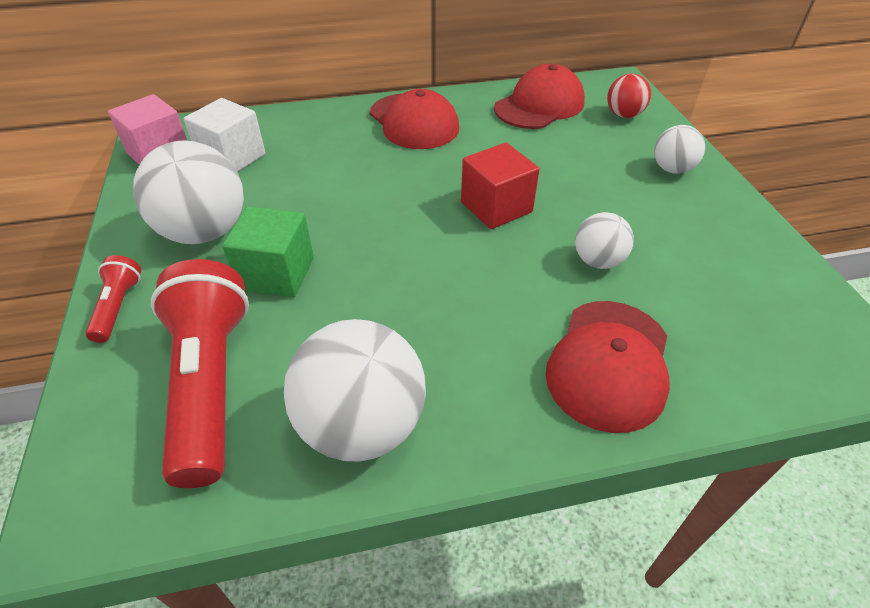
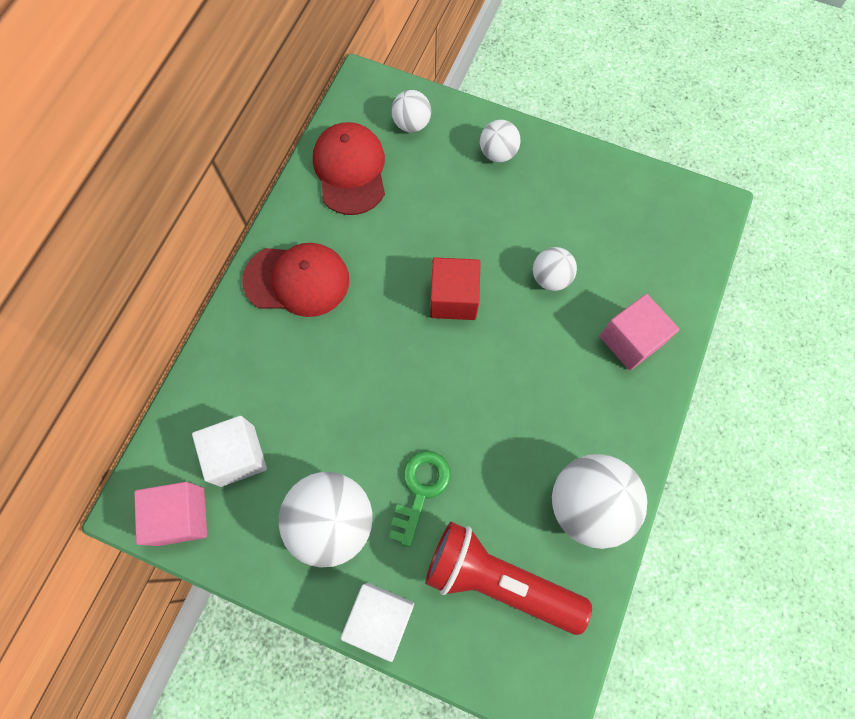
camera: 55 degrees left, 25 degrees up
(118, 307) = (380, 618): red flashlight -> white cube
(277, 273) = (420, 490): green cube -> green key
(609, 364) = (630, 340): red cap -> pink cube
(623, 115) = (411, 124): red ball -> white ball

